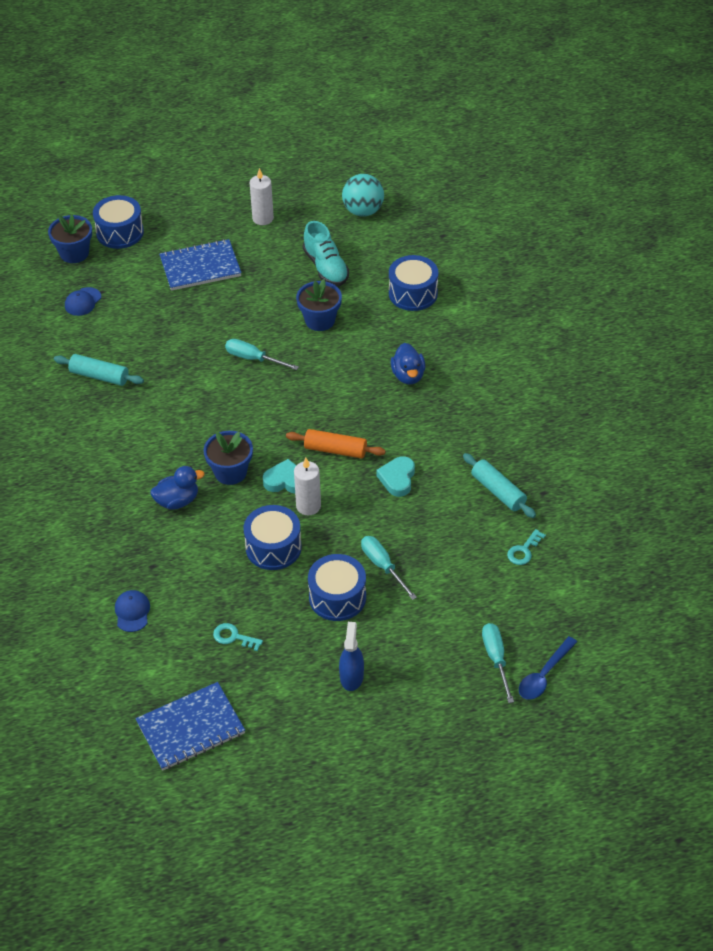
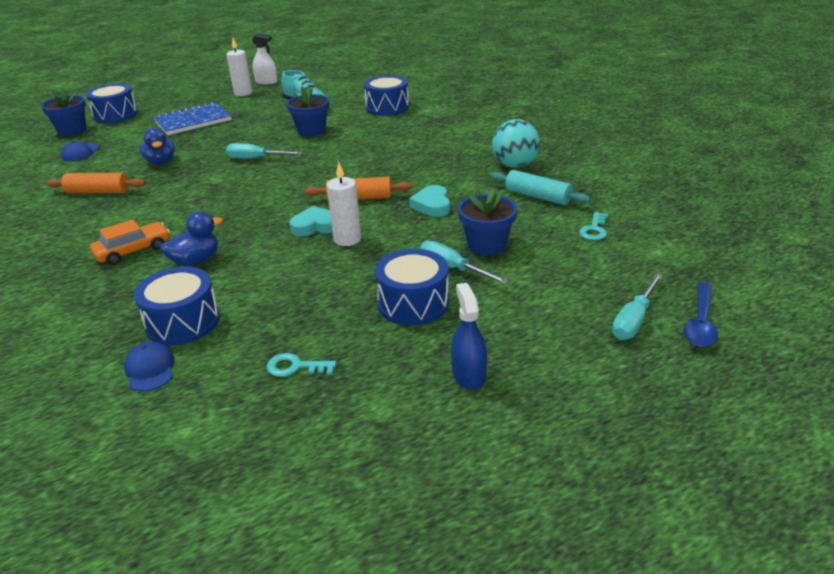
camera: 15 degrees left, 15 degrees down
(99, 376) = (98, 192): turquoise rolling pin -> orange rolling pin
(127, 473) = (133, 250): none -> orange car
(190, 728) = (258, 489): blue notebook -> none
(230, 472) = (252, 230): blue flower pot -> blue flower pot (486, 245)
(273, 547) = (319, 277): blue drum -> blue drum (183, 322)
(294, 198) = (266, 82): none -> white spray bottle
(363, 211) = (326, 80): turquoise ball -> turquoise ball (514, 165)
(408, 376) = (407, 146): blue duck -> blue duck (161, 162)
(496, 659) = (634, 320): turquoise screwdriver -> turquoise screwdriver turned 120 degrees counterclockwise

